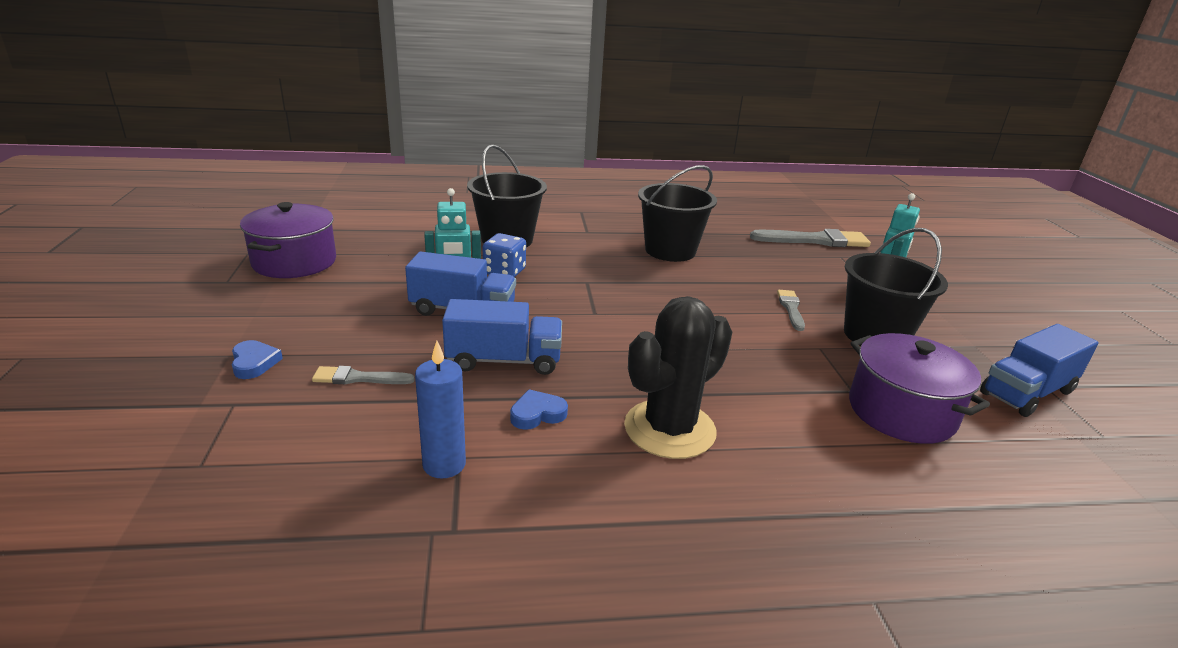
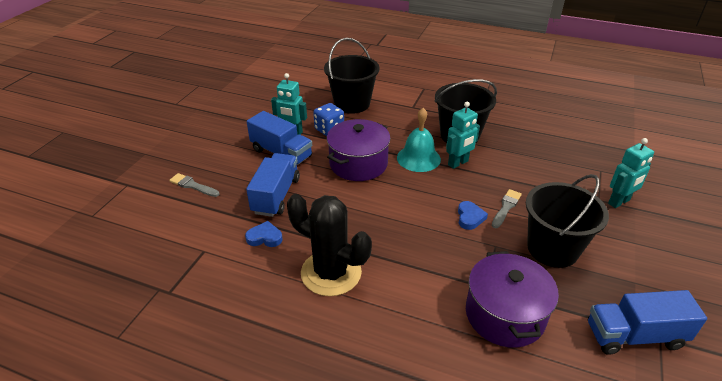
camera: 30 degrees right, 10 degrees up
(254, 363) = (152, 162): blue heart -> blue heart (470, 217)
(294, 262) = (217, 97): purple pot -> purple pot (358, 164)
(444, 464) = (193, 253): blue candle -> none
(504, 360) = (276, 195): blue truck -> blue truck turned 105 degrees counterclockwise
(647, 281) = (418, 158): none -> turquoise bell
(669, 429) = (331, 273): black cactus -> black cactus turned 45 degrees clockwise
(697, 277) = (458, 163): none -> turquoise robot
(815, 240) = (593, 150): grey brush -> none

